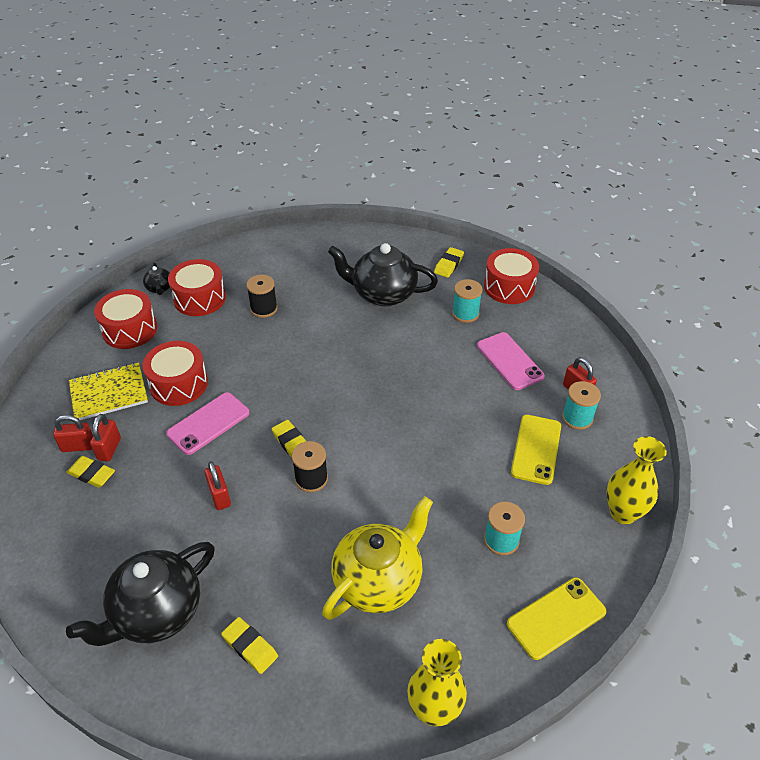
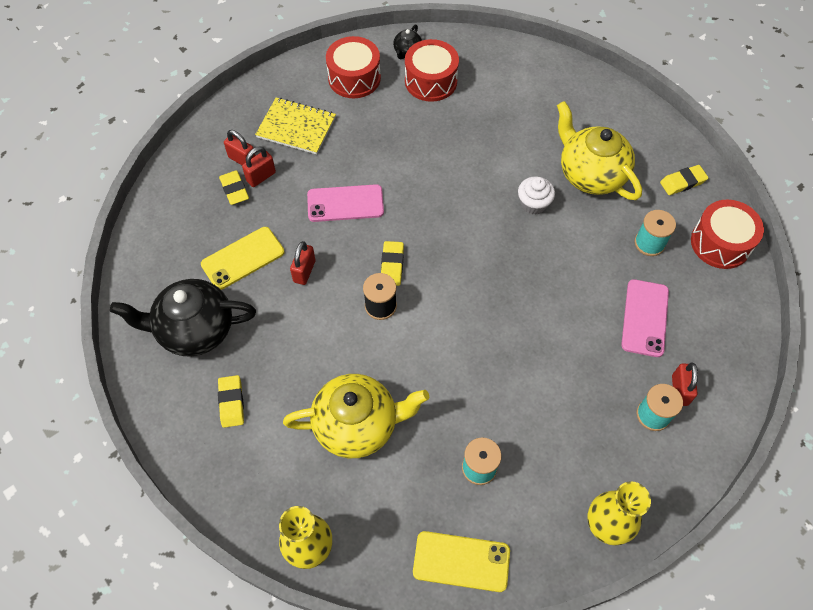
camera: 40 degrees right, 15 degrees up
(179, 384) = (351, 153): red drum -> none
(264, 309) = (474, 124): black spool -> none
(361, 335) = (533, 204): none -> white cupcake
(383, 294) = (591, 174): black teapot -> yellow teapot
(536, 449) = (586, 415): yellow phone -> yellow phone (243, 258)

